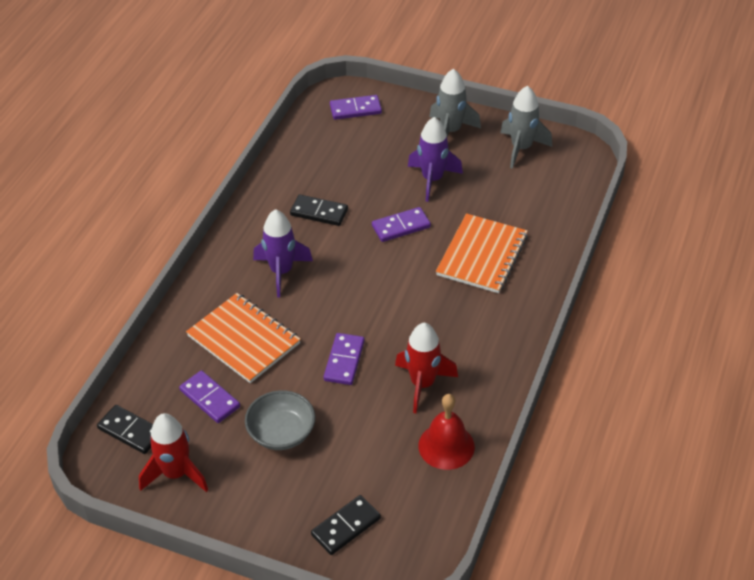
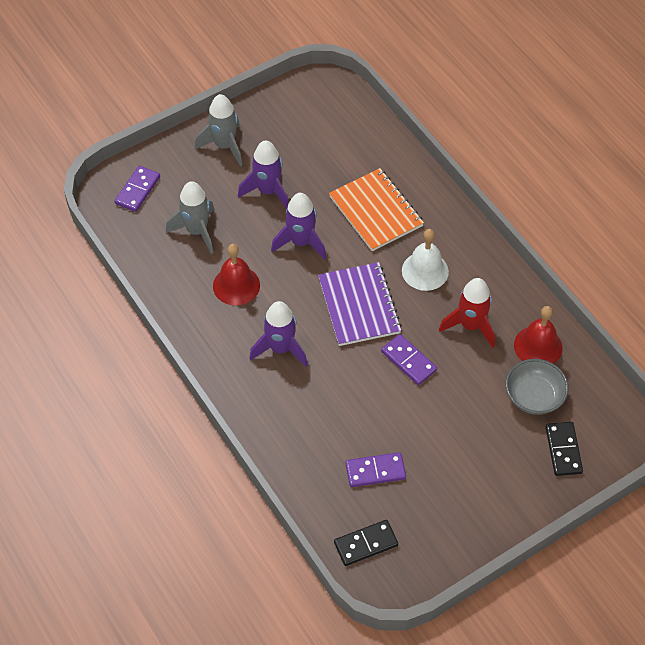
camera: 55 degrees left, 10 degrees up
(176, 474) = (433, 534): red rocket -> none
(243, 340) = (332, 415): orange notebook -> none
(281, 433) = (447, 442): grey bowl -> grey bowl (534, 396)
(319, 212) = (236, 285): black domino -> red bell
(371, 297) = (359, 306): none -> purple notebook
(401, 226) = (301, 242): purple domino -> purple rocket
(451, 321) = (425, 271): none -> white bell
(521, 148) = (286, 116): grey rocket -> grey rocket (197, 231)

